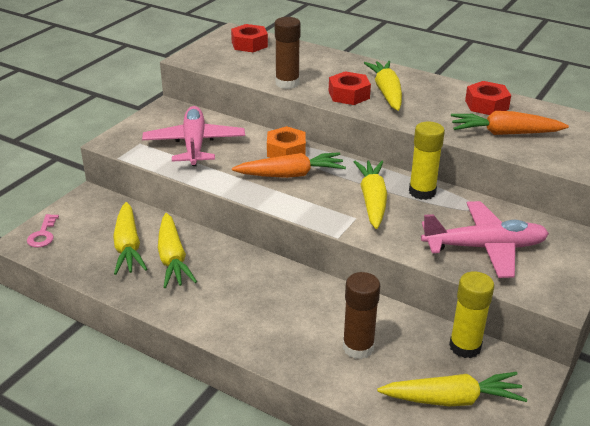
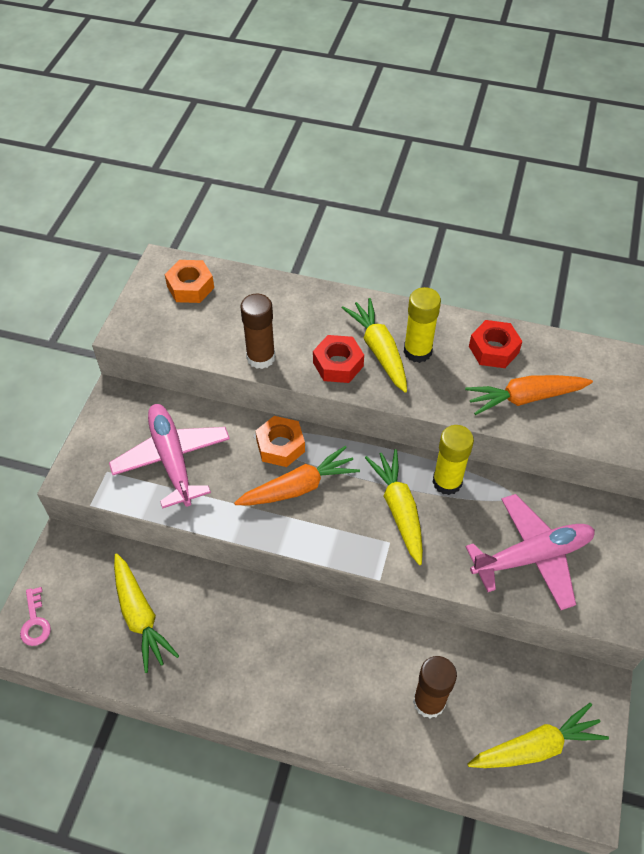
camera: 15 degrees left, 20 degrees up
(172, 259) = (196, 622): yellow carrot -> none
(249, 44) = (190, 287): red nut -> orange nut
(465, 347) = (531, 671): yellow glue stick -> yellow glue stick (417, 351)

